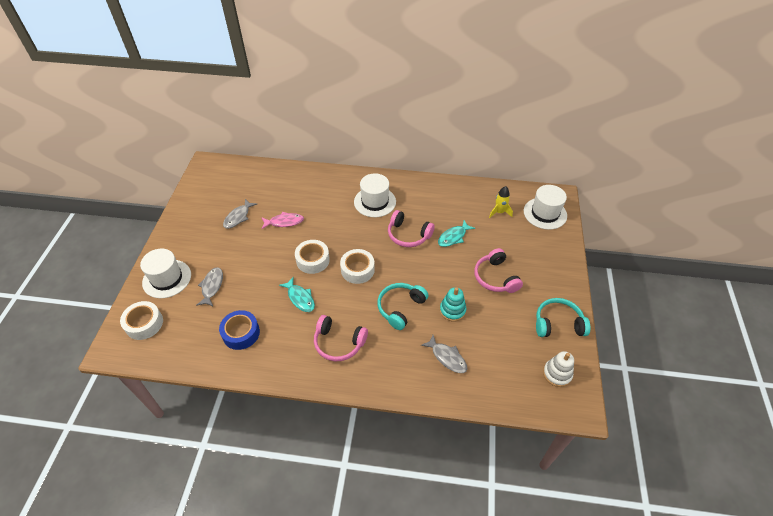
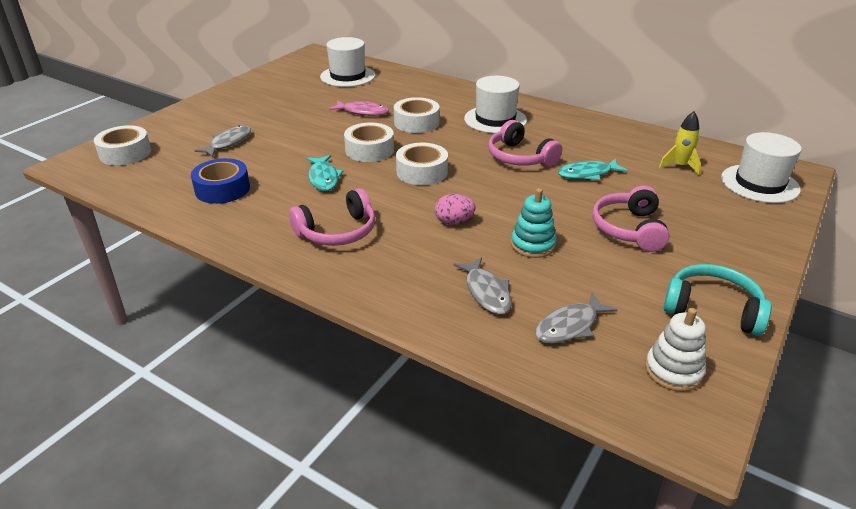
camera: 25 degrees right, 15 degrees down
(167, 279) = (186, 125): white hat -> white hat (347, 76)
(238, 217) = (311, 97): grey fish -> grey fish (570, 326)
(327, 221) = (416, 122): none -> white tape
(339, 343) = (337, 231): pink headphones -> pink headphones turned 75 degrees counterclockwise
(400, 308) = (454, 222): turquoise headphones -> pink egg

